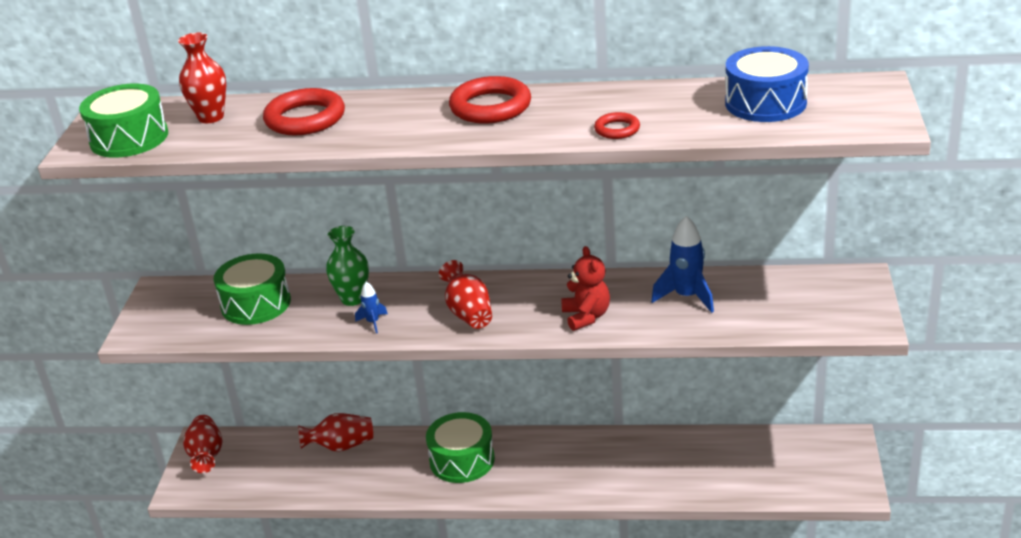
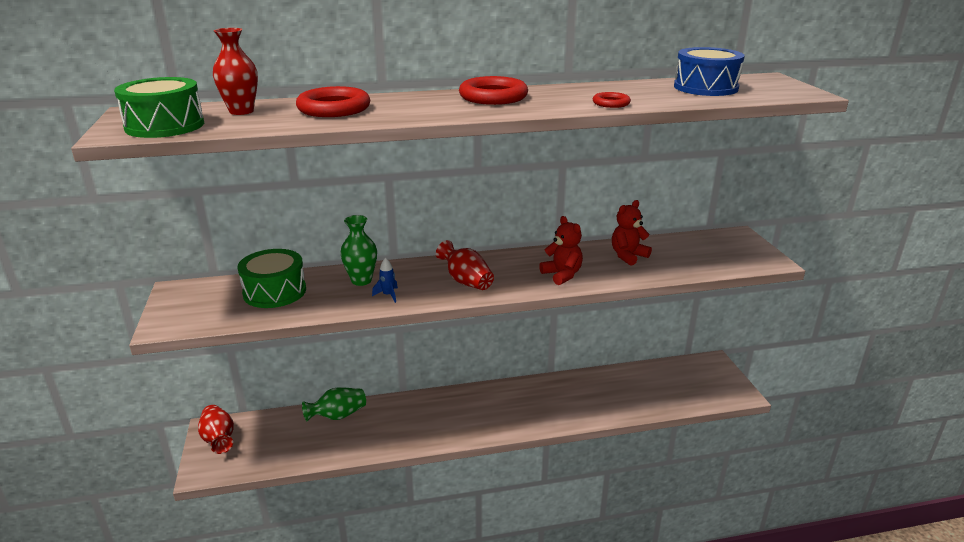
camera: 20 degrees left, 5 degrees down
(341, 446) = (338, 415): red vase -> green vase
(462, 460) = (443, 413): green drum -> none
(686, 297) = (628, 256): blue rocket -> red teddy bear

